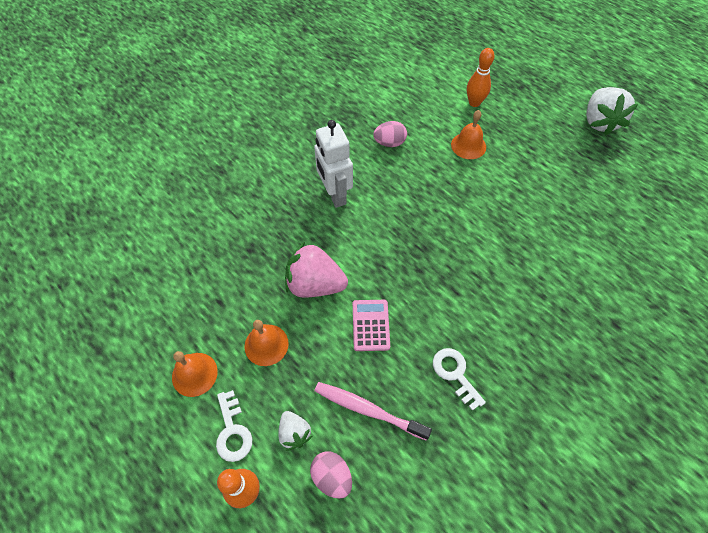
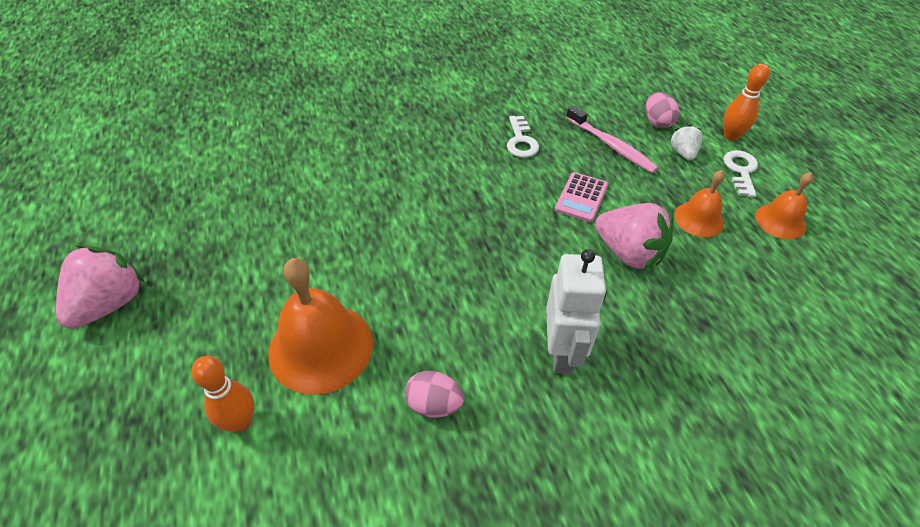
camera: 155 degrees left, 10 degrees down
(468, 145) = (321, 347): orange bell -> orange bell, size x1.78
(599, 122) = (109, 304): white strawberry -> pink strawberry

